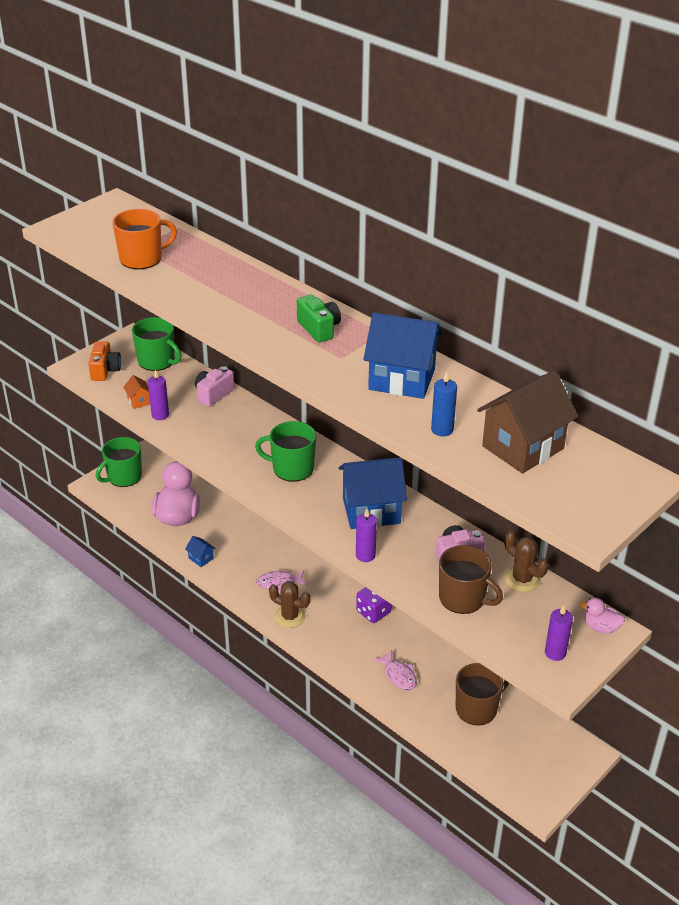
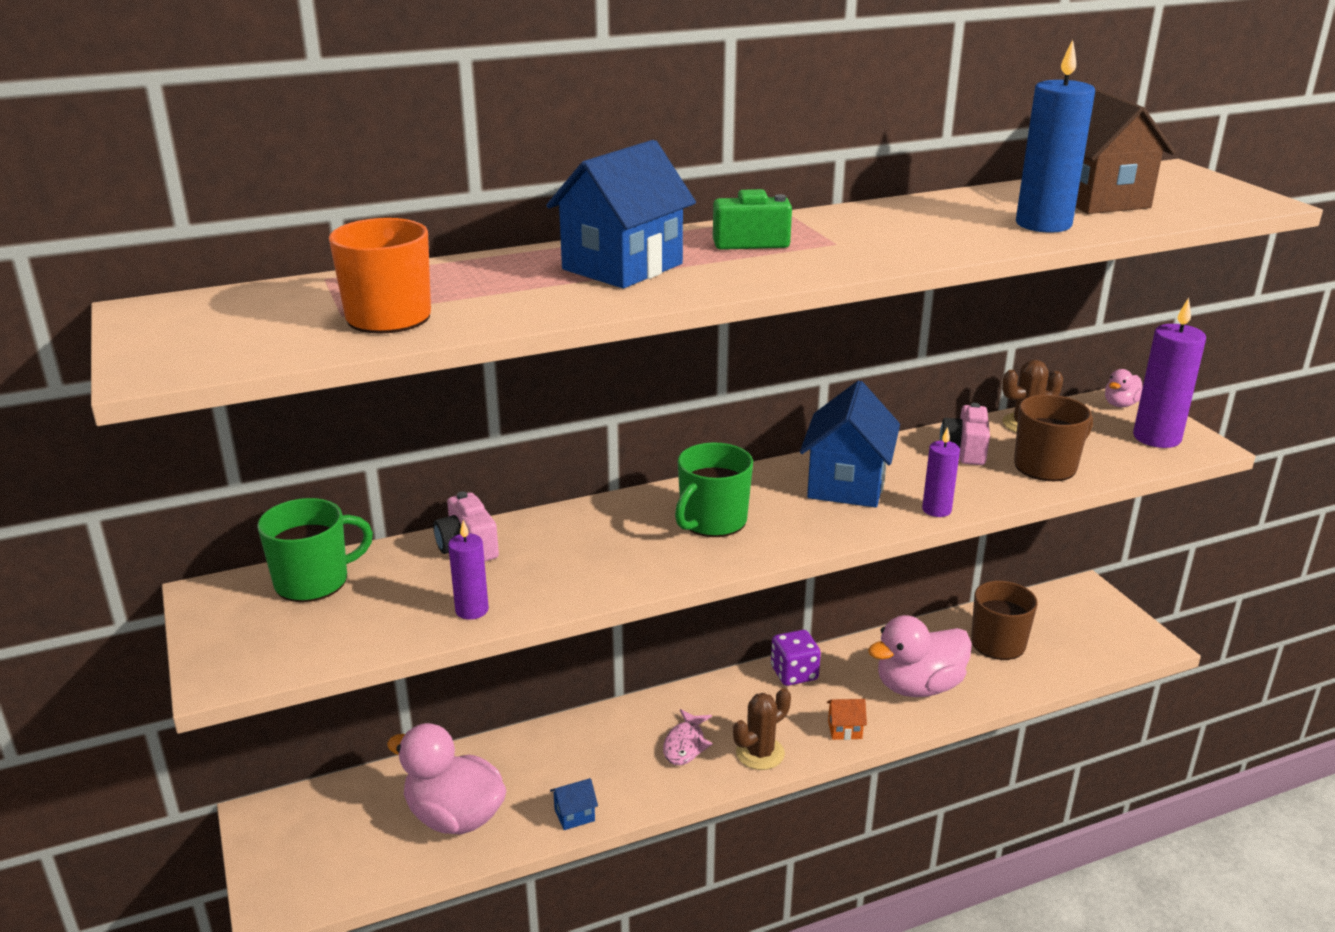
camera: 65 degrees left, 10 degrees down
(105, 370) = (274, 643): orange camera -> none
(123, 477) = (292, 861): green mug -> none
(139, 401) = (409, 624): orange house -> orange house (845, 730)
(399, 675) = (918, 686): pink fish -> pink duck
(402, 379) = (915, 223): blue house -> blue house (622, 266)
(442, 429) = (1043, 224): blue candle -> blue candle, size x1.76
(555, 653) = (1156, 437): purple candle -> purple candle, size x1.76

